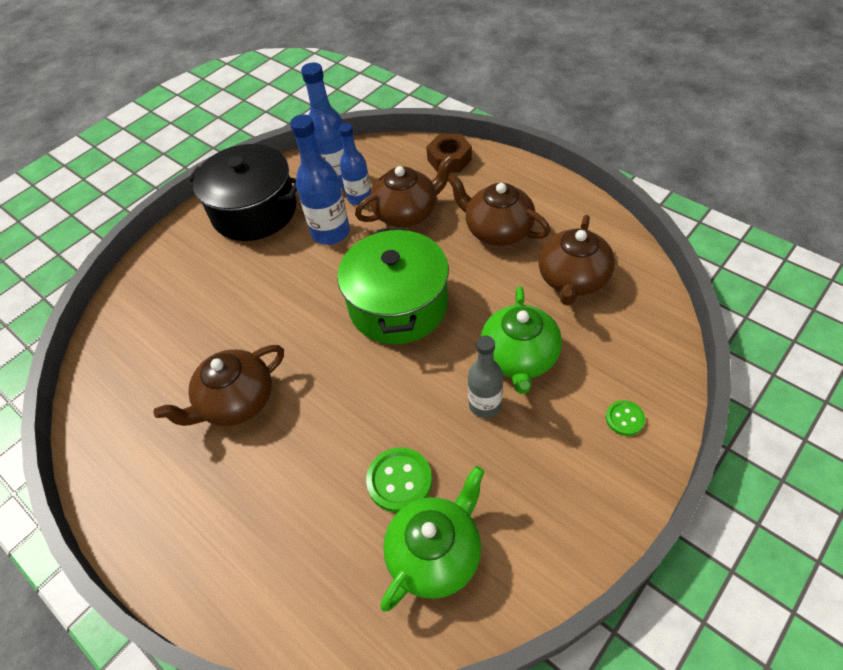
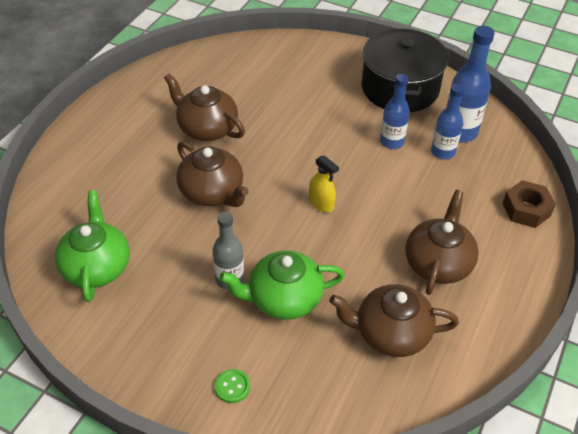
camera: 70 degrees right, 5 degrees down
(331, 233) = (391, 142): blue bottle -> blue bottle, size x0.67
(398, 305) = (321, 204): green pot -> yellow spray bottle
(399, 480) = (153, 235): green button -> none
(407, 213) = (436, 189): brown teapot -> brown teapot (212, 192)
(436, 553) = (97, 267): green teapot -> green teapot turned 120 degrees counterclockwise

